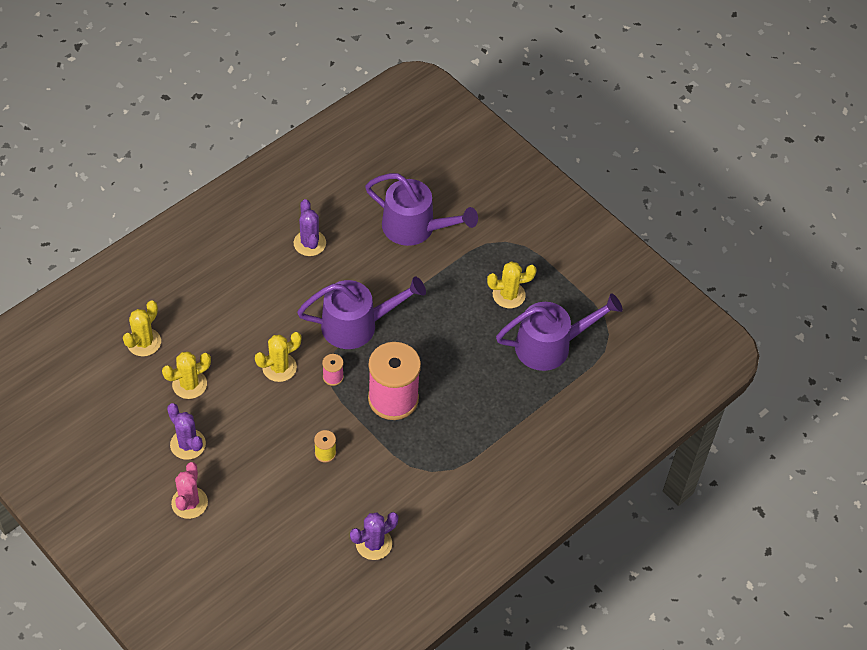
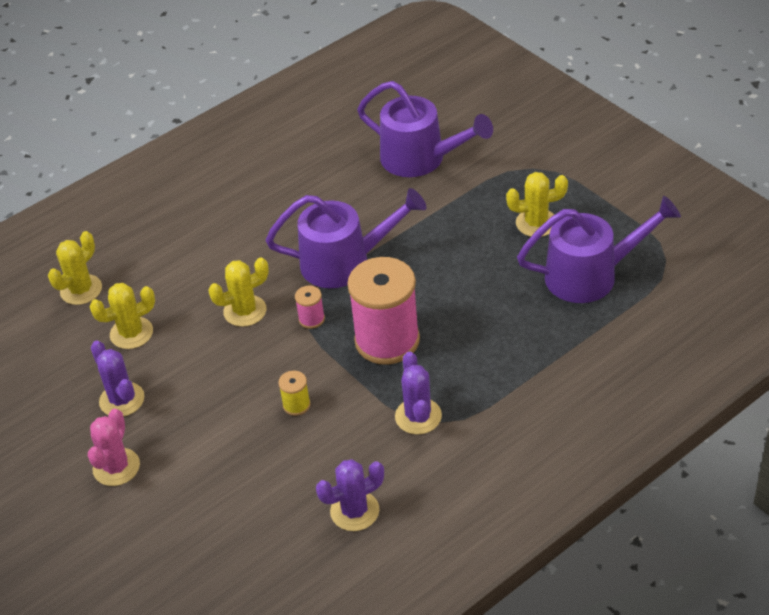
camera: 10 degrees right, 10 degrees down
(309, 243) = (292, 180): purple cactus -> purple cactus (418, 416)

